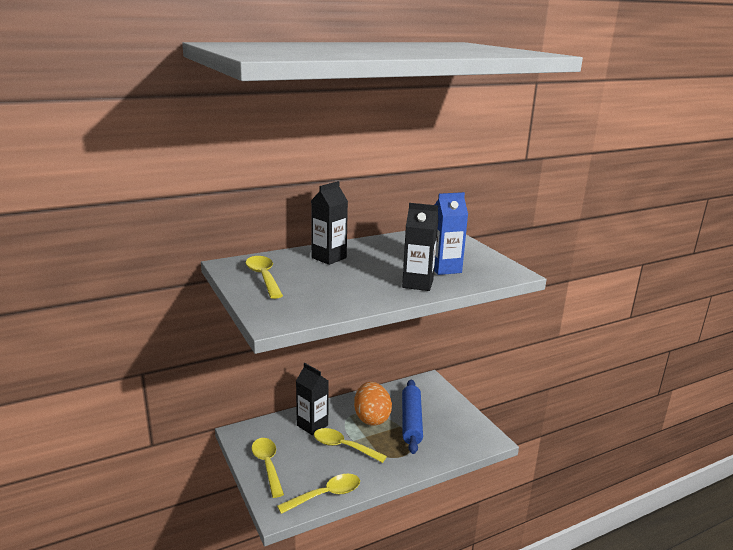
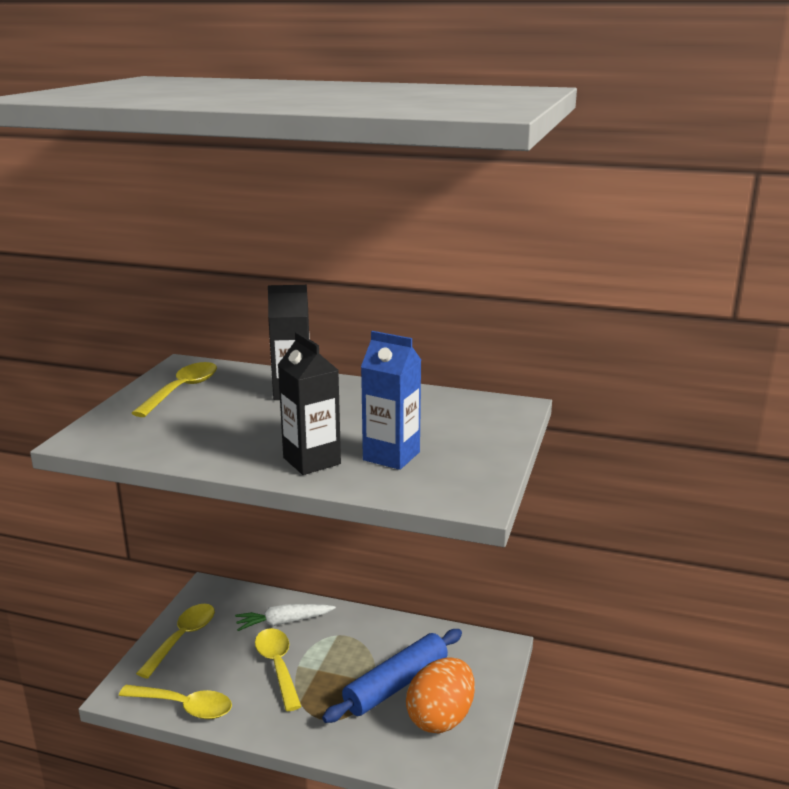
camera: 45 degrees right, 0 degrees up
(312, 425) = (283, 622): black carton -> white carrot
(371, 418) = (356, 652): orange egg -> orange egg (440, 718)

